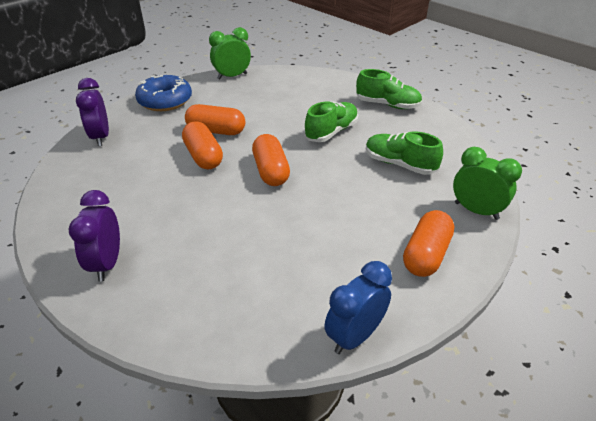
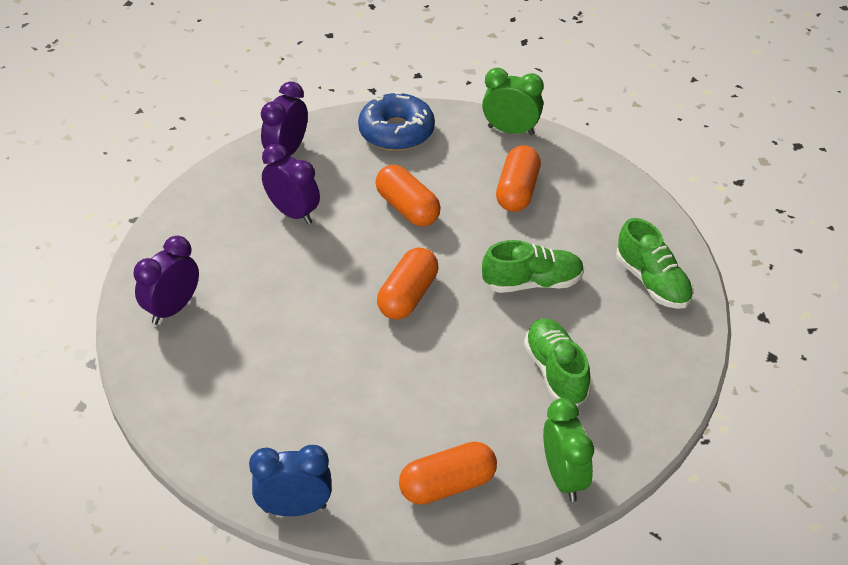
camera: 40 degrees right, 5 degrees up
(142, 165) = (293, 213): none -> purple clock
(203, 156) = (361, 236): orange capsule -> orange capsule (517, 191)

